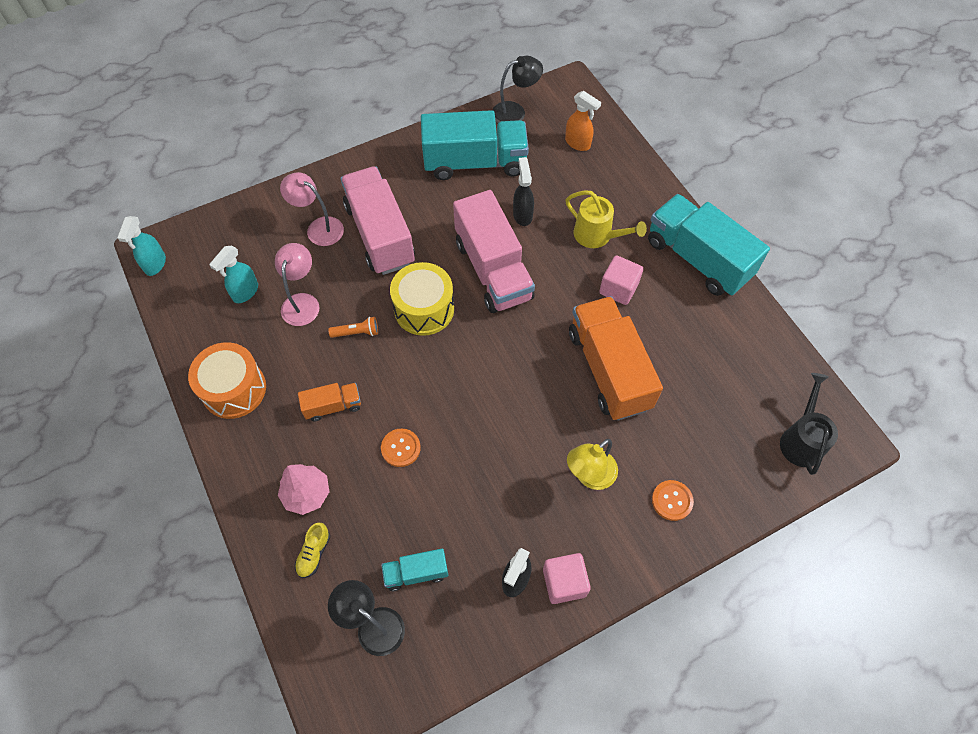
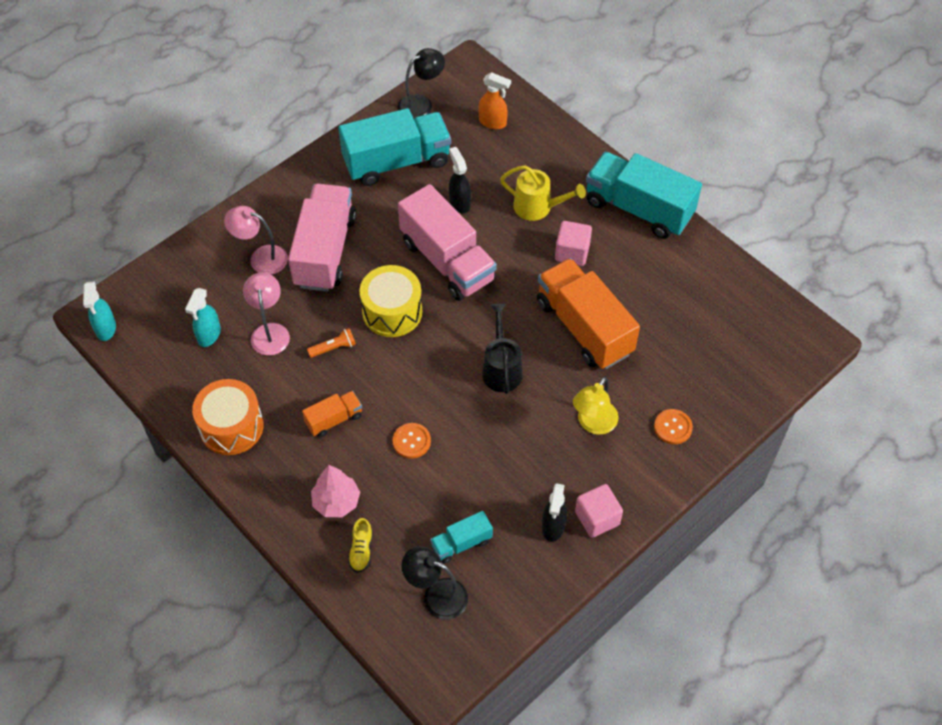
camera: 15 degrees left, 5 degrees down
(380, 234) = (325, 251): pink truck -> pink truck turned 45 degrees clockwise
(801, 440) = (773, 349): black watering can -> black watering can (501, 369)

